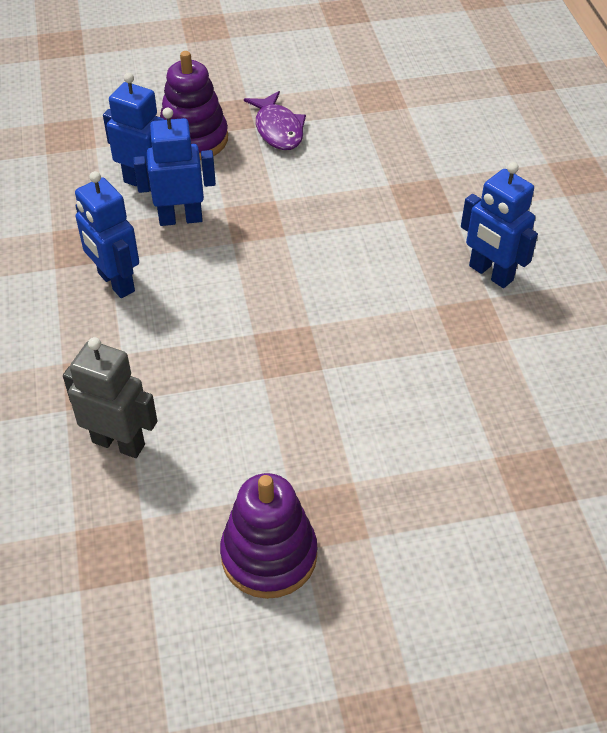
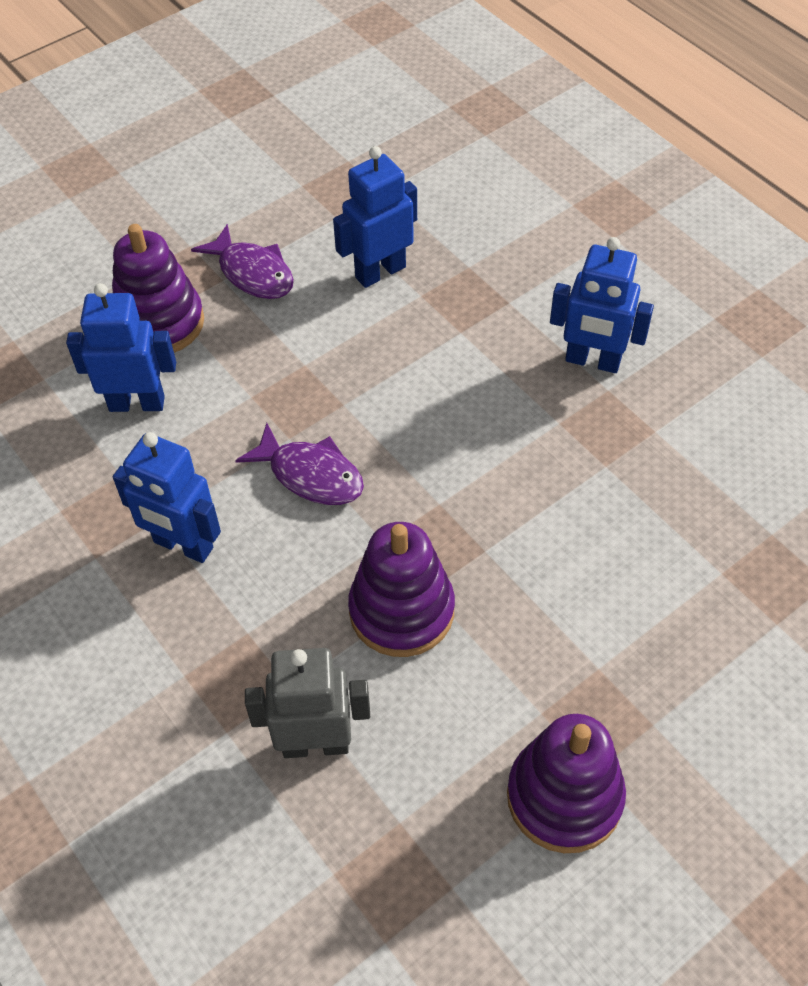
camera: 25 degrees left, 5 degrees up
(180, 218) = (209, 431): blue robot -> blue robot (380, 272)
(231, 271) = (310, 475): none -> purple fish
(235, 383) = (401, 610): none -> purple stacking toy

